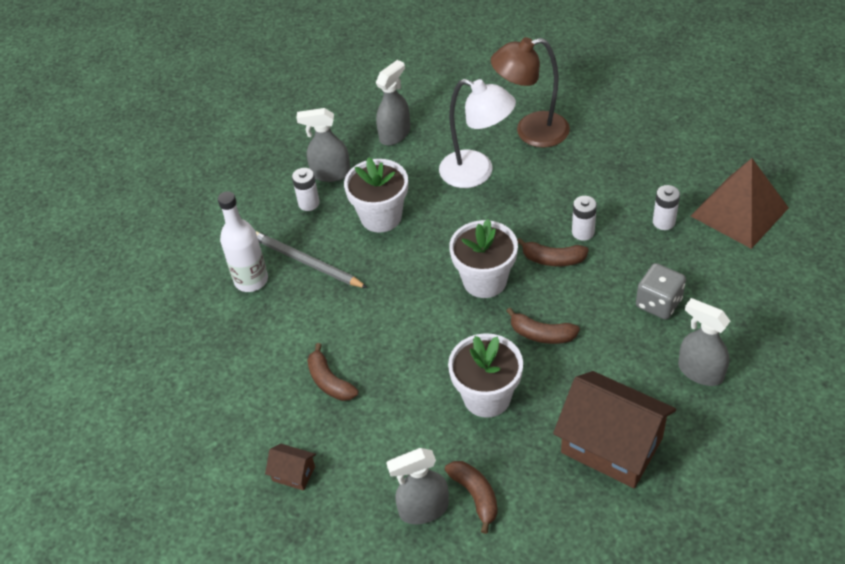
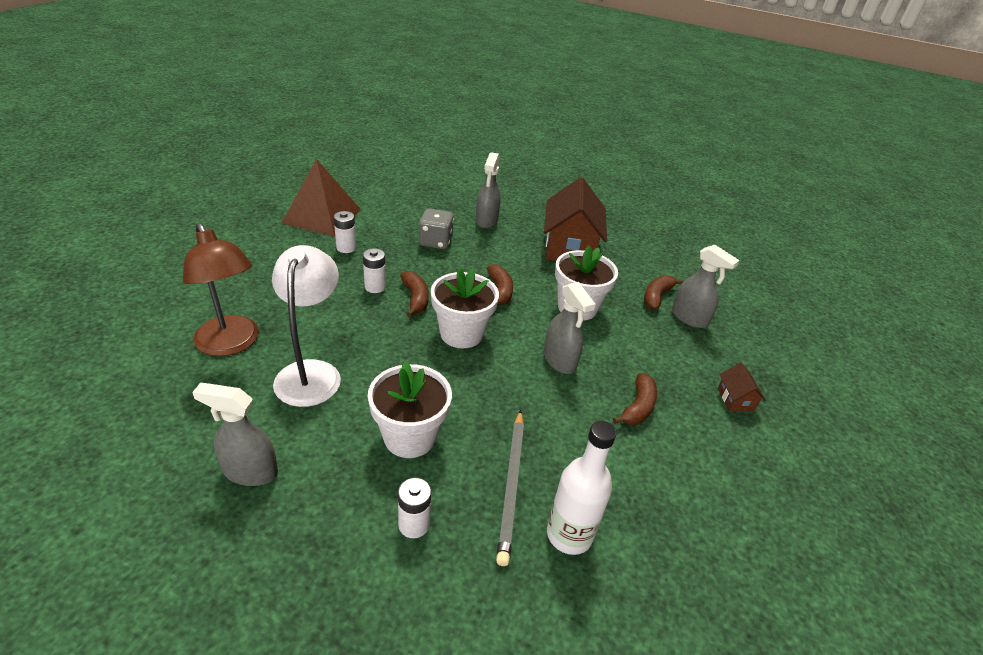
camera: 125 degrees left, 10 degrees down
(330, 173) = (348, 521): grey spray bottle -> grey spray bottle (559, 361)

